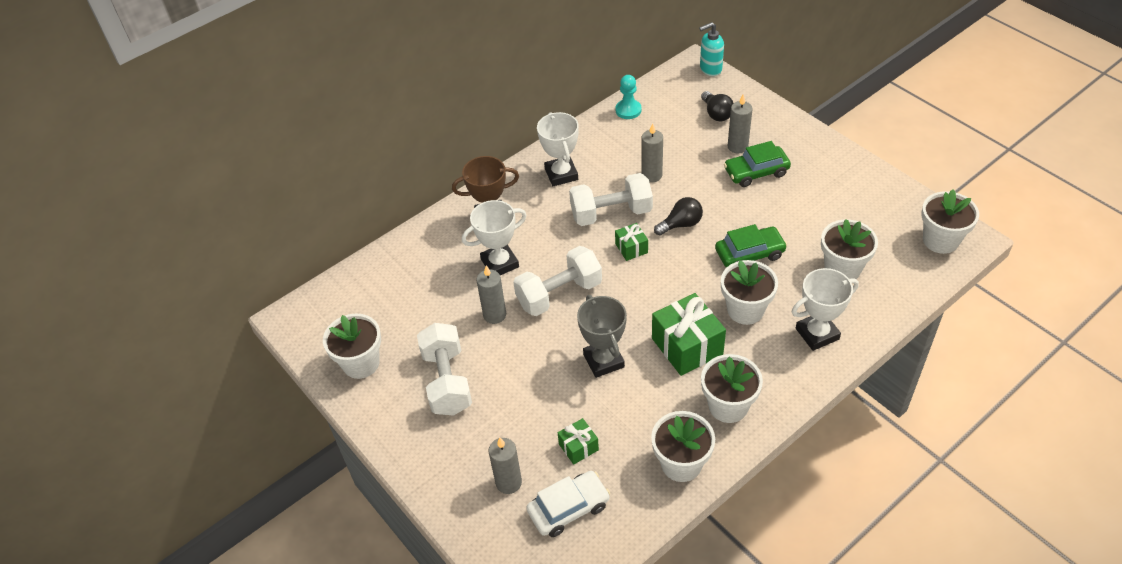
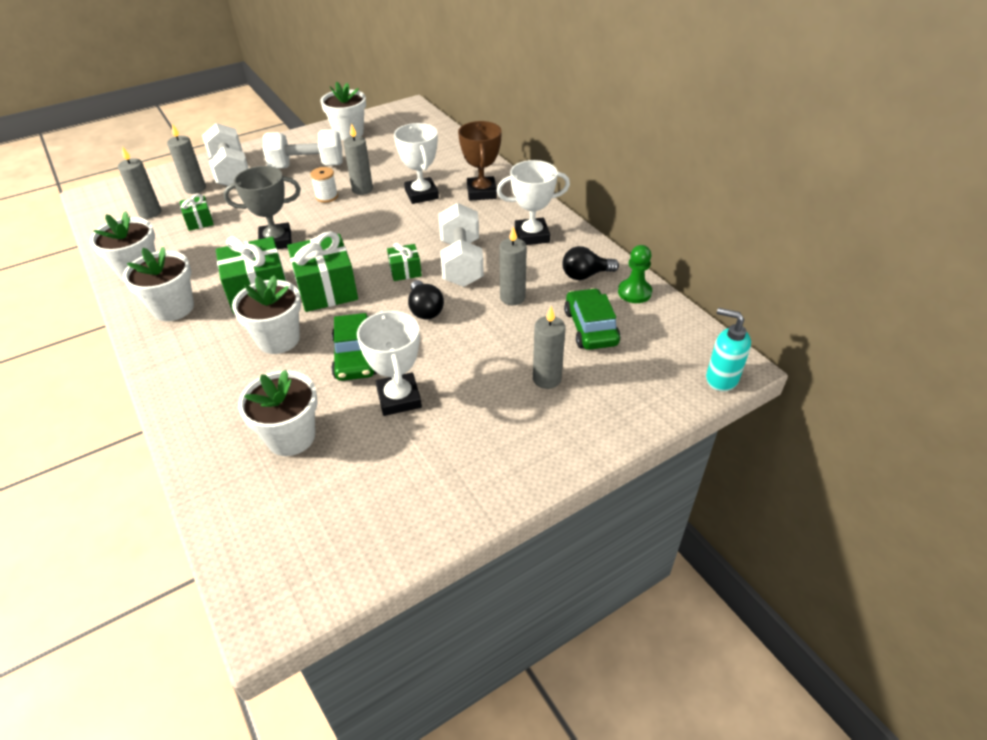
camera: 95 degrees right, 5 degrees down
(512, 342) = (327, 196): none -> white spool
(559, 294) = (367, 223): white dumbbell -> white dumbbell (231, 172)
(568, 508) = (150, 213): white car -> grey candle
(628, 110) = (634, 292): turquoise pawn -> green pawn
(671, 296) = (327, 289): none -> green gift
(710, 69) = (721, 379): turquoise soap dispenser -> turquoise soap dispenser turned 45 degrees counterclockwise
(716, 114) = (618, 369): black light bulb -> black light bulb (585, 275)
(756, 172) = (492, 388): green car -> green car (590, 328)
(817, 334) = (211, 390): white trophy -> white trophy (399, 398)
(940, 240) = (284, 569): white flower pot -> none

